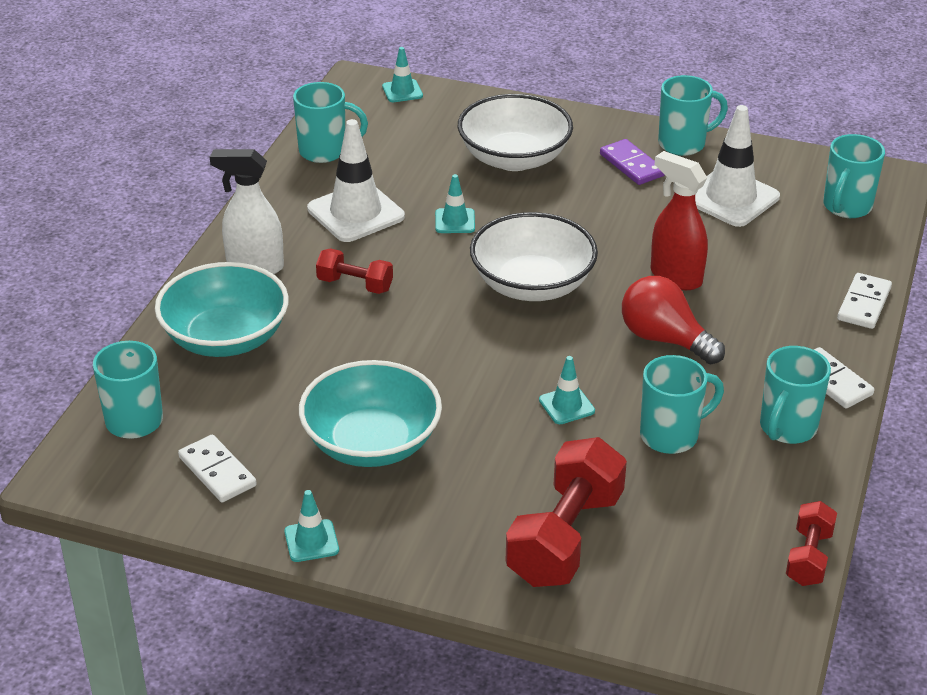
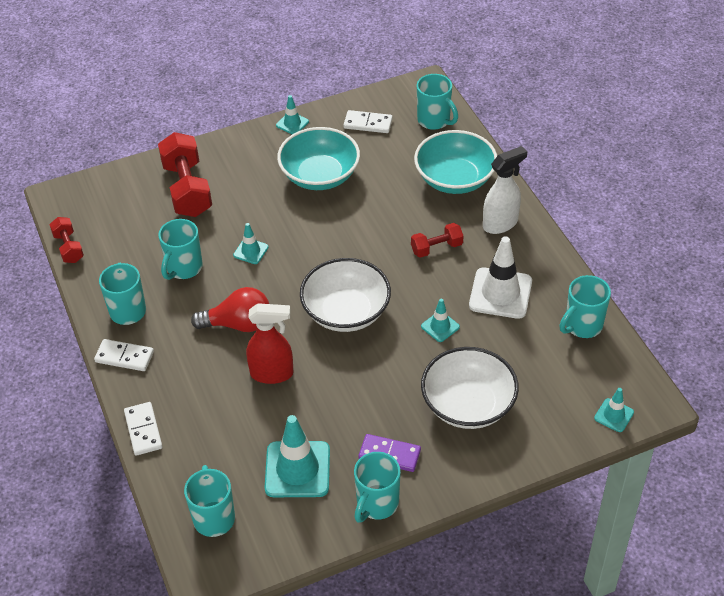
camera: 140 degrees right, 10 degrees up
(730, 198) = (297, 469): white traffic cone -> turquoise traffic cone

